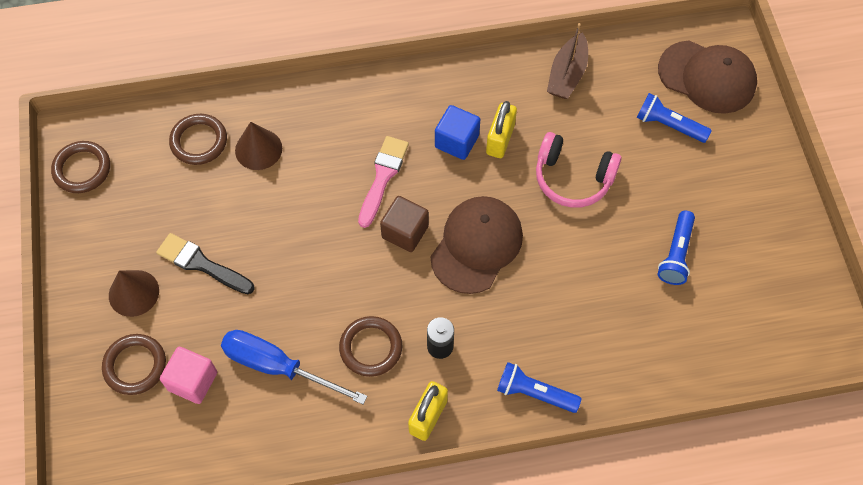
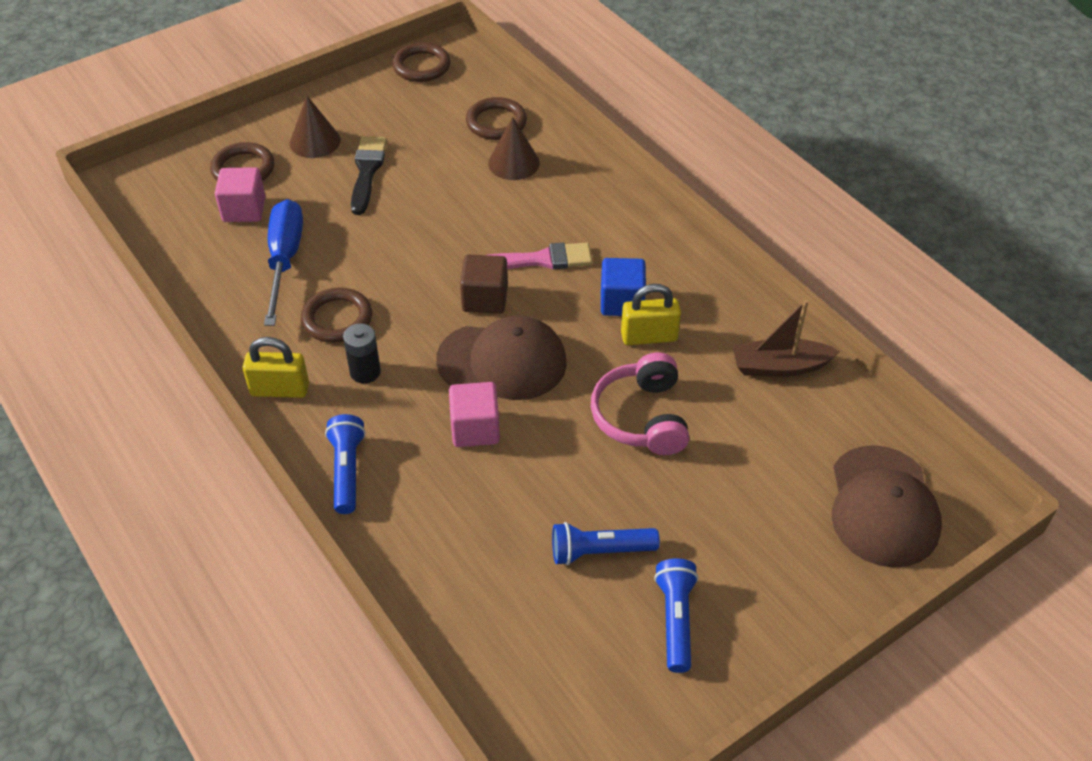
camera: 65 degrees right, 15 degrees down
(534, 289) = (475, 429): none -> pink cube
(668, 125) = (780, 487): blue flashlight -> blue flashlight (676, 620)

